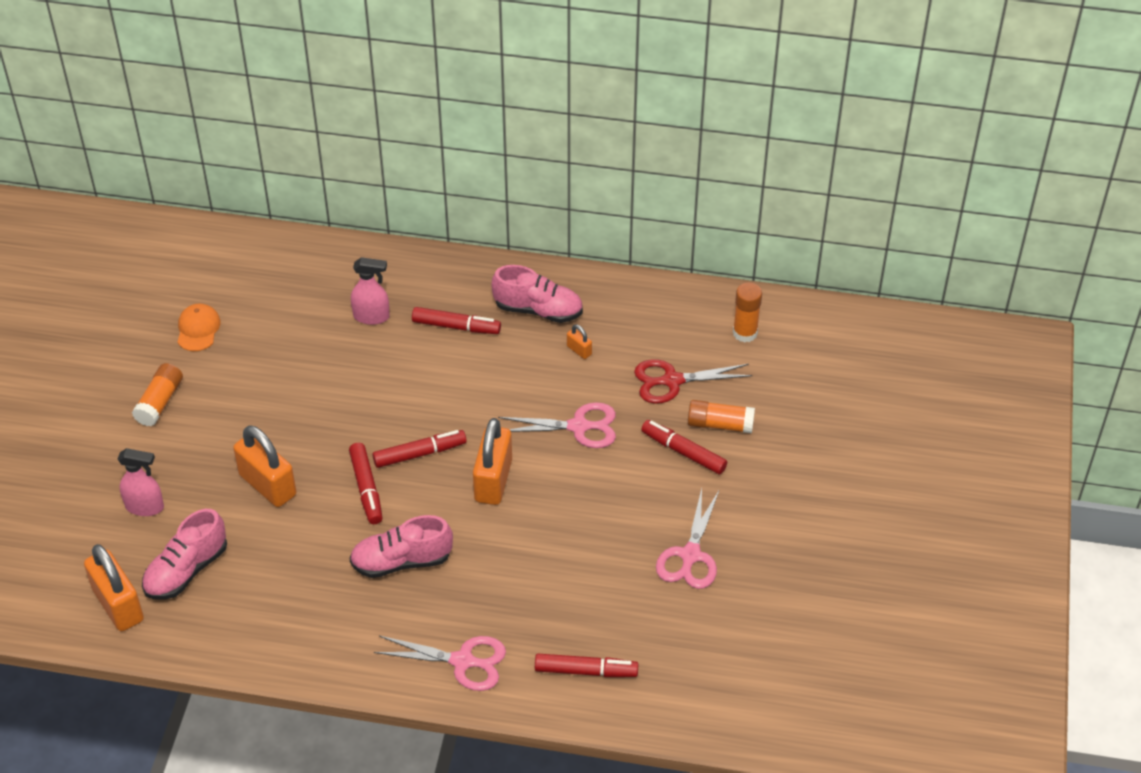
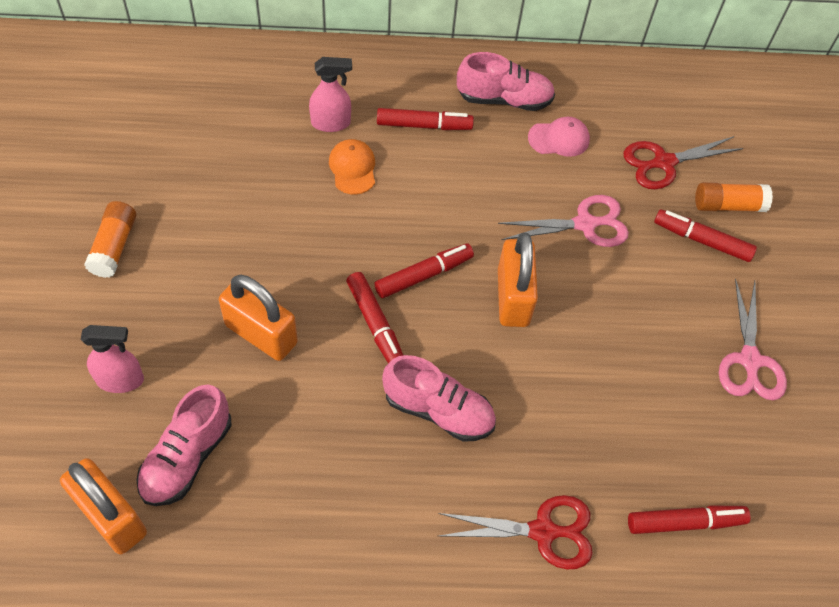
camera: 15 degrees left, 10 degrees up
(198, 329) = (142, 156): orange cap -> orange cap (353, 168)
(401, 561) = (438, 410): pink shoe -> pink shoe turned 135 degrees counterclockwise
(463, 661) = (543, 531): pink scissors -> red scissors
(579, 350) = (559, 139): orange padlock -> pink cap
(745, 333) = (718, 104): orange glue stick -> none

